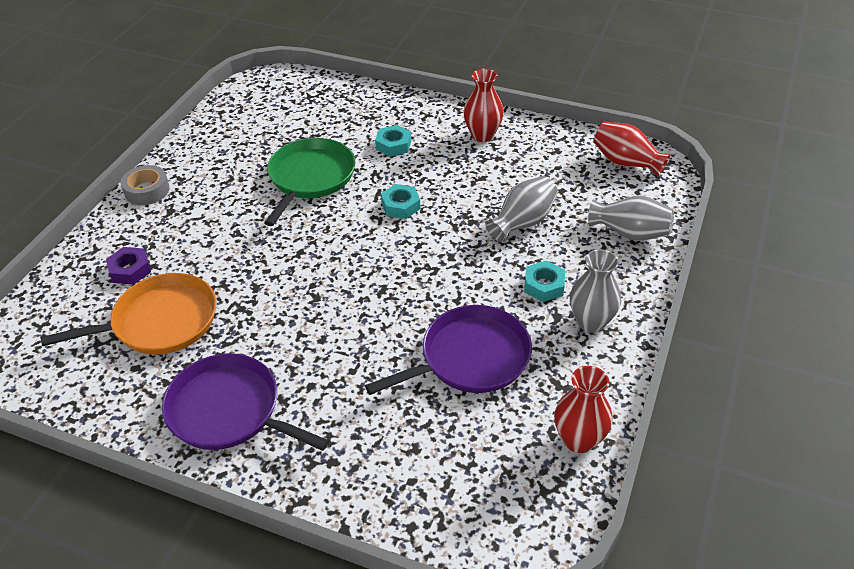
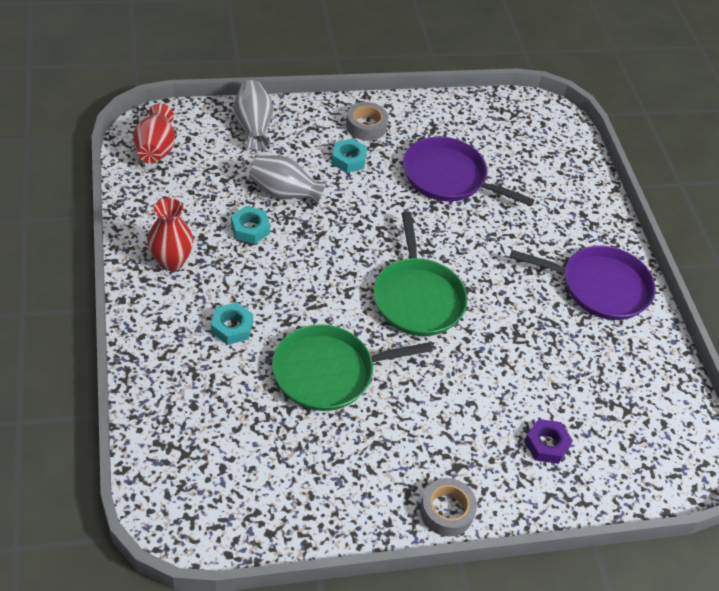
camera: 130 degrees left, 5 degrees up
(160, 322) = (573, 381): orange pan -> none
(229, 410) = (600, 287): purple pan -> purple pan turned 75 degrees counterclockwise
(335, 259) = (417, 297): none -> green pan
(401, 206) = (319, 282): turquoise nut -> turquoise nut (250, 229)
(578, 440) = (467, 109): red vase -> none
(591, 322) = (366, 126): grey vase -> grey tape

